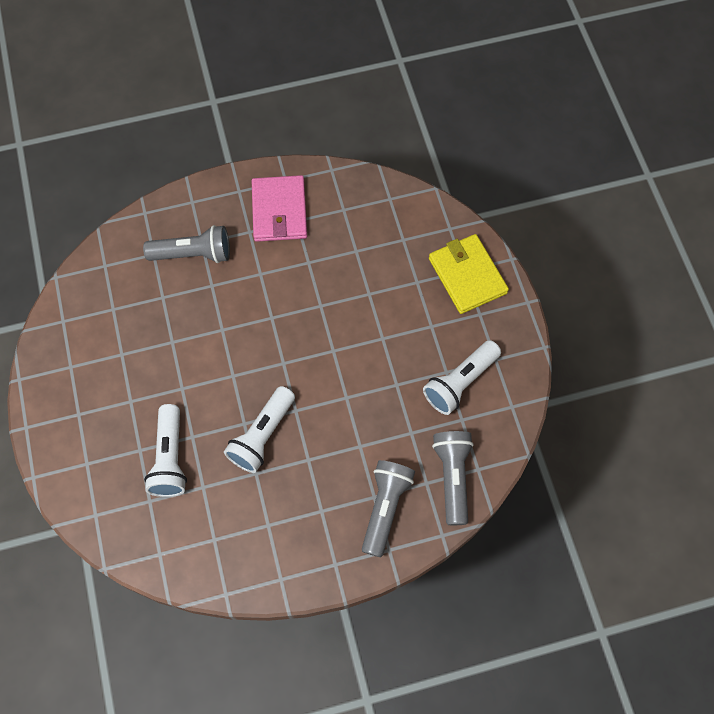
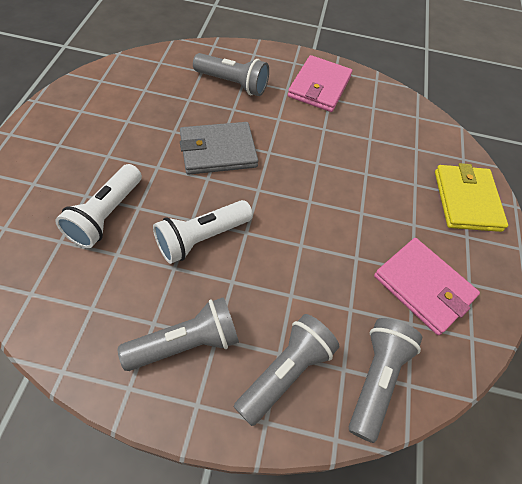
camera: 20 degrees right, 10 degrees down
(225, 342) = (218, 151): none -> grey wallet
(301, 526) = (186, 343): none -> grey flashlight
(460, 382) = (423, 287): white flashlight -> pink wallet

